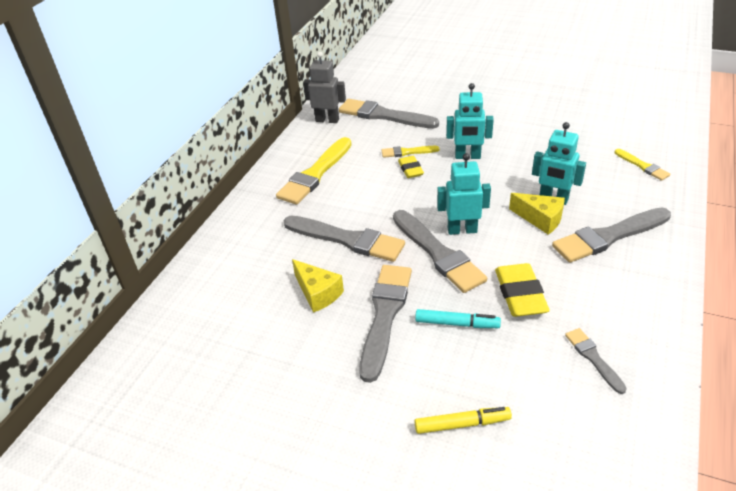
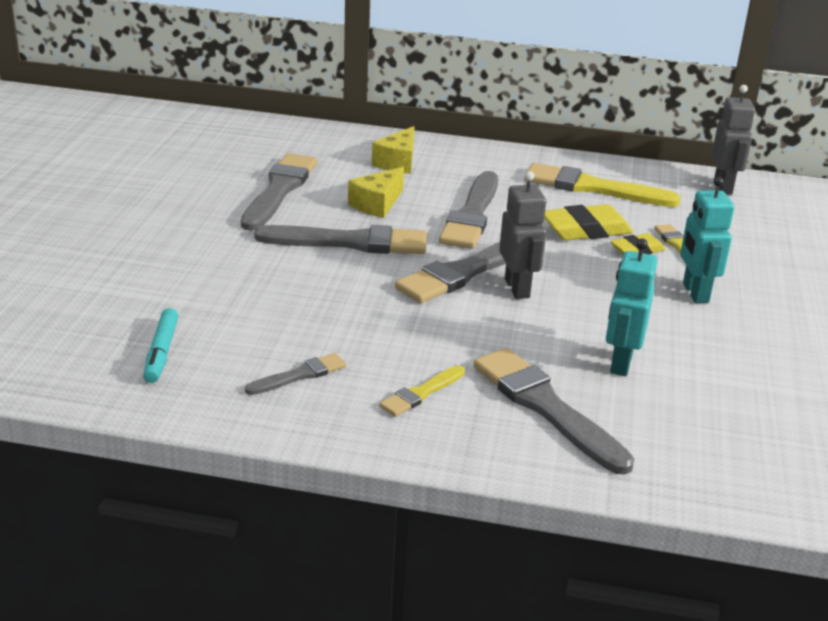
camera: 75 degrees right, 10 degrees down
(384, 115) = (764, 226): grey brush -> grey brush (279, 190)
(457, 323) = (344, 285): turquoise marker -> turquoise marker (161, 352)
(462, 230) = (517, 288): turquoise robot -> grey robot
(462, 424) = (202, 288): yellow marker -> none
(520, 294) = (403, 328): yellow eraser -> yellow eraser (585, 229)
(540, 219) = (565, 349): yellow cheese -> yellow cheese (398, 162)
(642, 166) = (764, 462): yellow brush -> yellow brush (421, 393)

